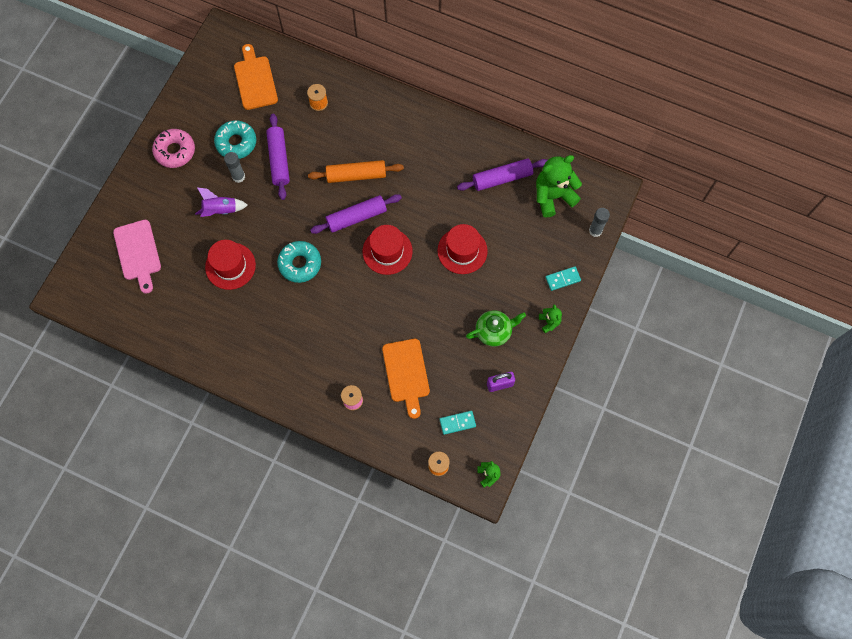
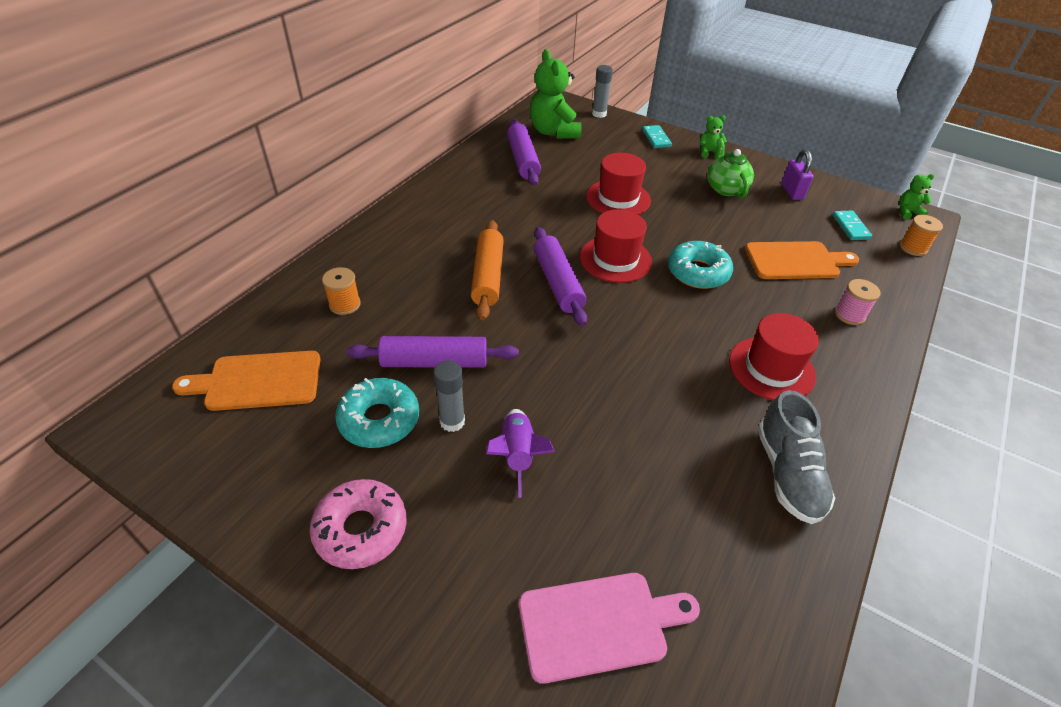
camera: 85 degrees left, 25 degrees down
(221, 342) = (787, 473): none -> grey shoe
(230, 266) = (635, 448): red hat -> red hat (771, 368)
(300, 264) = (632, 352): turquoise donut -> turquoise donut (698, 272)

